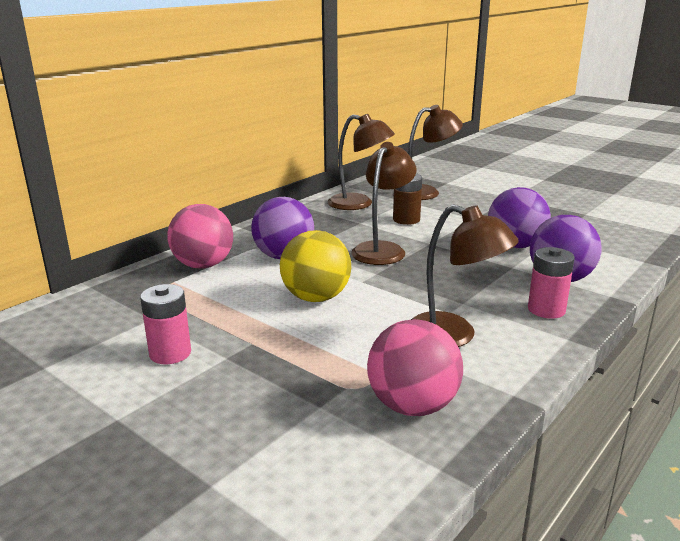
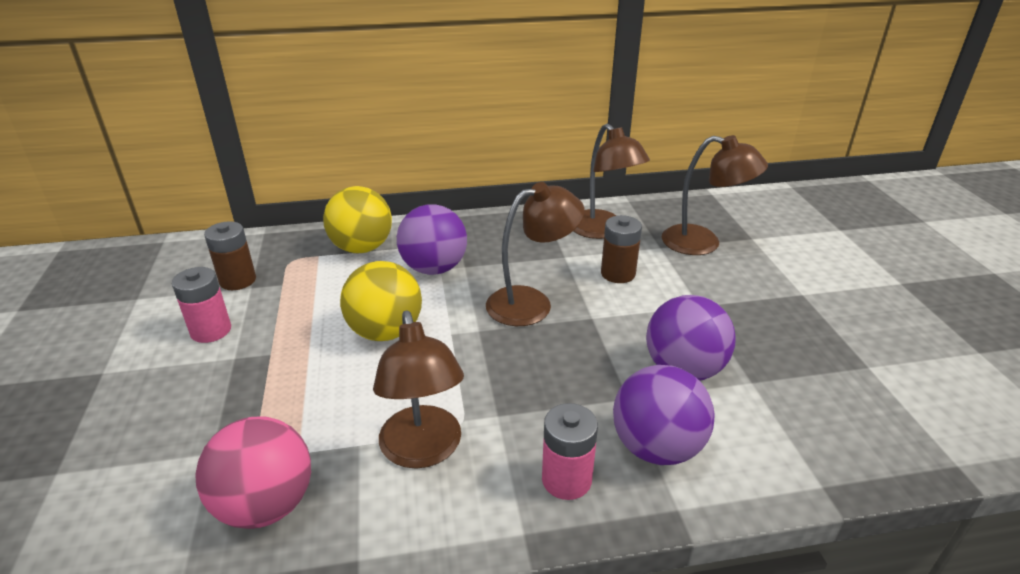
camera: 40 degrees right, 10 degrees up
(129, 319) = (238, 280): none -> brown battery
(203, 265) = (362, 248): pink ball -> yellow ball

